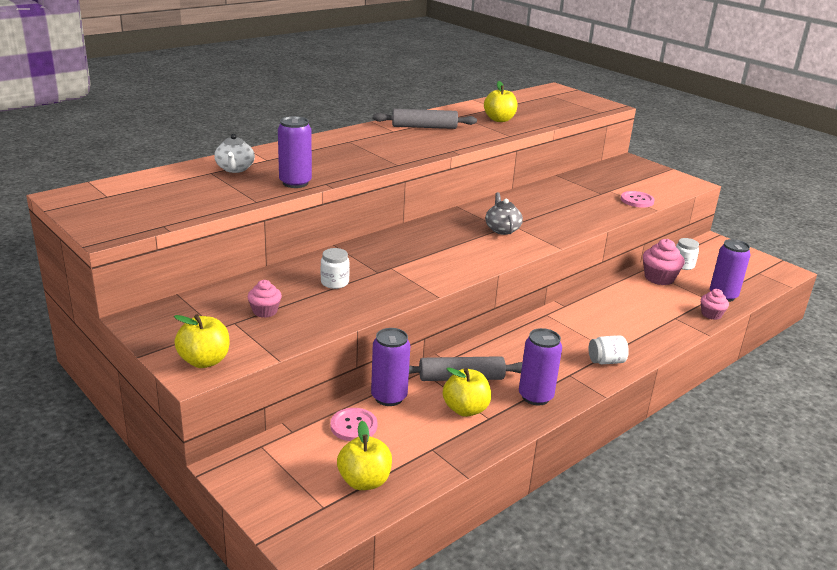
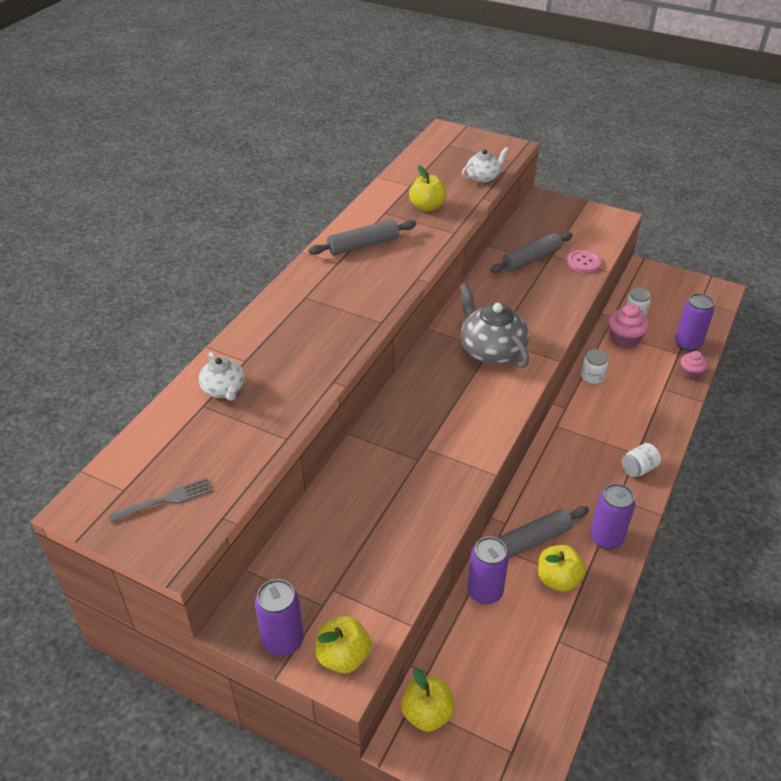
camera: 20 degrees left, 15 degrees up
(131, 208) = (166, 500): none -> grey fork
(265, 311) = (351, 561): pink cupcake -> none
(295, 183) = (303, 392): purple can -> purple can (283, 641)
(334, 282) = (388, 491): white jar -> white jar (592, 376)
(353, 426) = (476, 642): pink button -> none
(364, 481) = (526, 705): yellow apple -> yellow apple (427, 713)
(502, 229) = (491, 351): grey teapot -> grey teapot, size x1.74
(565, 115) = (483, 177): none -> white teapot
(587, 189) = (531, 259): none -> grey rolling pin

